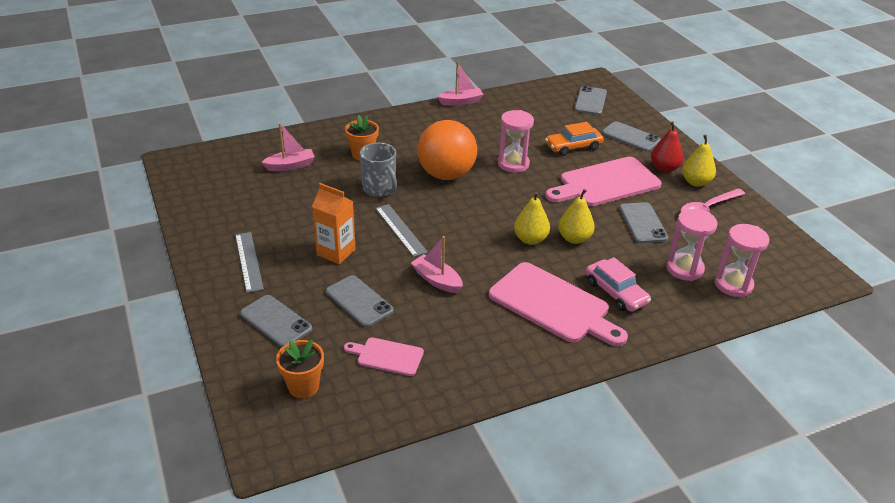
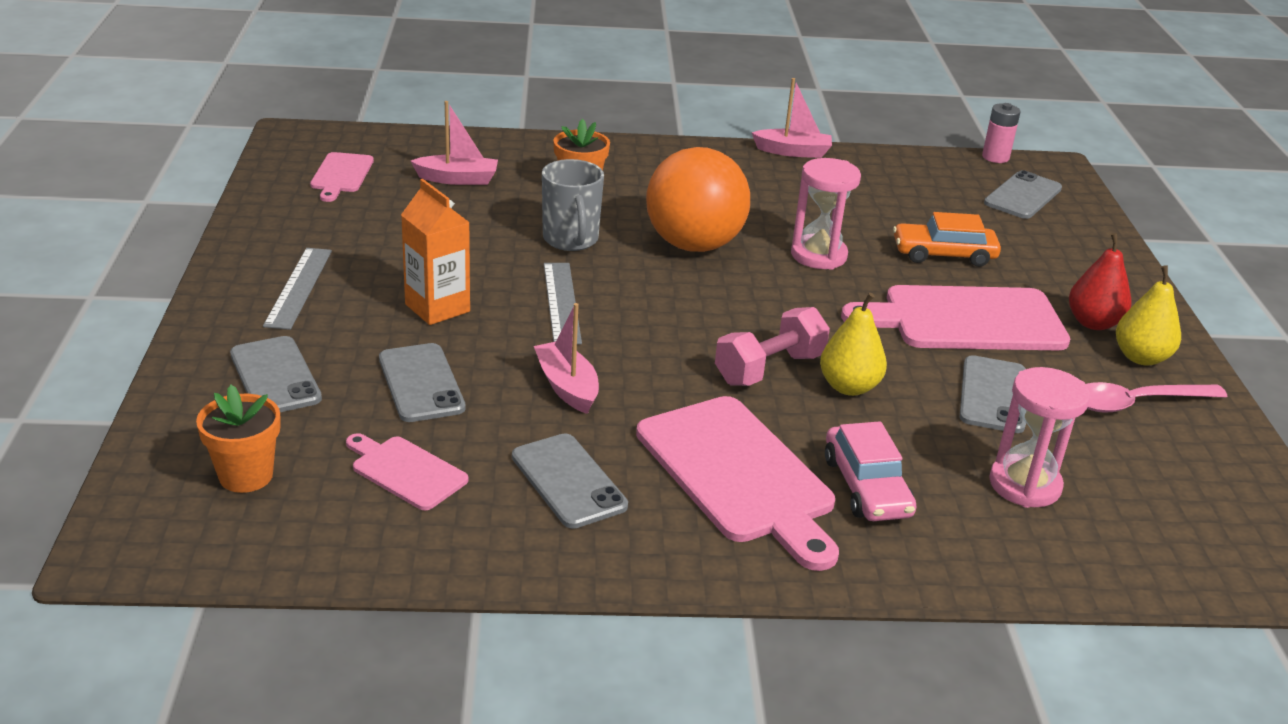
camera: 20 degrees right, 5 degrees down
(220, 180) = (341, 175): none -> pink cutting board
(530, 239) = (769, 369): yellow pear -> pink dumbbell
(564, 80) = (995, 157): none -> pink battery
(630, 137) = (1061, 263): grey phone -> grey phone (568, 481)
(733, 285) = (1105, 535): pink hourglass -> none

